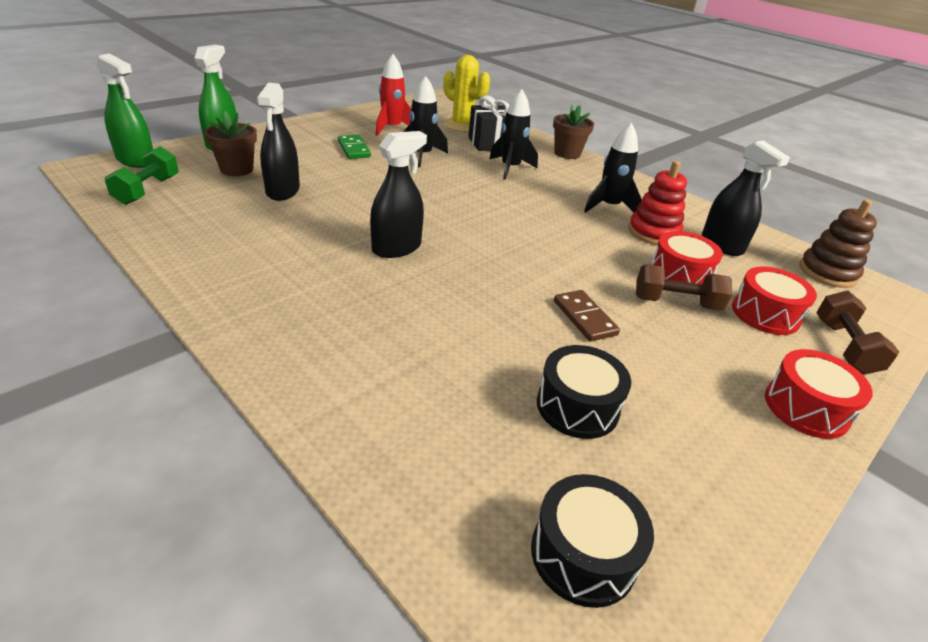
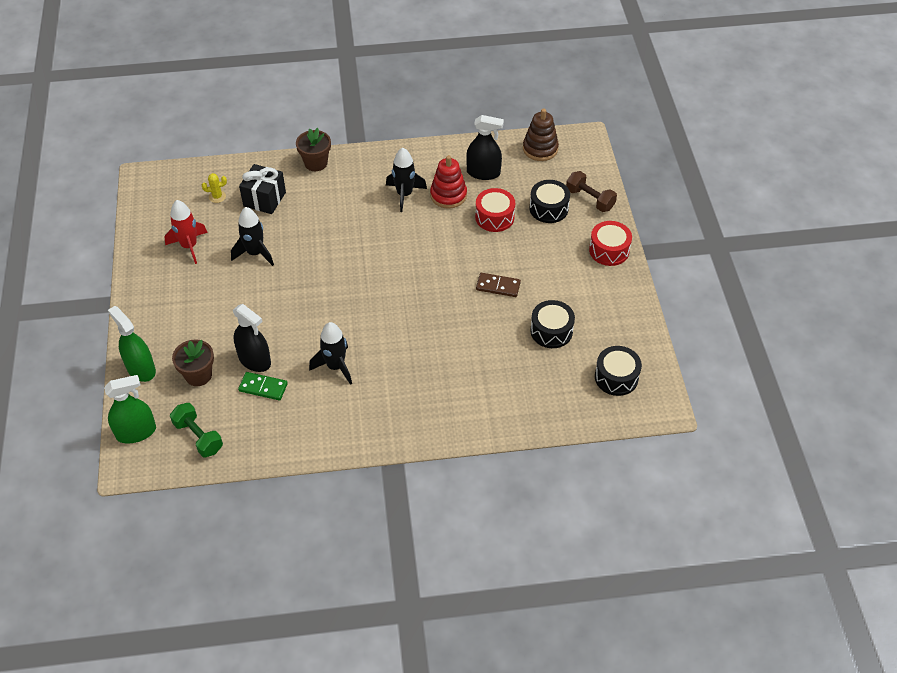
camera: 50 degrees left, 15 degrees up
(354, 149) = (212, 290): green domino -> green domino (263, 387)
(396, 248) = (374, 332): black spray bottle -> none
(462, 125) = (217, 197): yellow cactus -> yellow cactus, size x0.49
(510, 168) = (314, 212): black rocket -> black rocket (335, 366)
(676, 303) = (514, 238): brown dumbbell -> none
(765, 314) = (548, 208): red drum -> black drum

